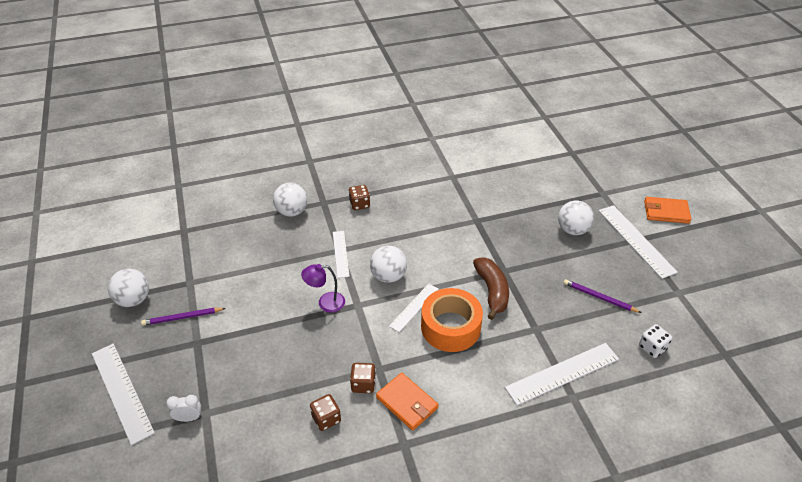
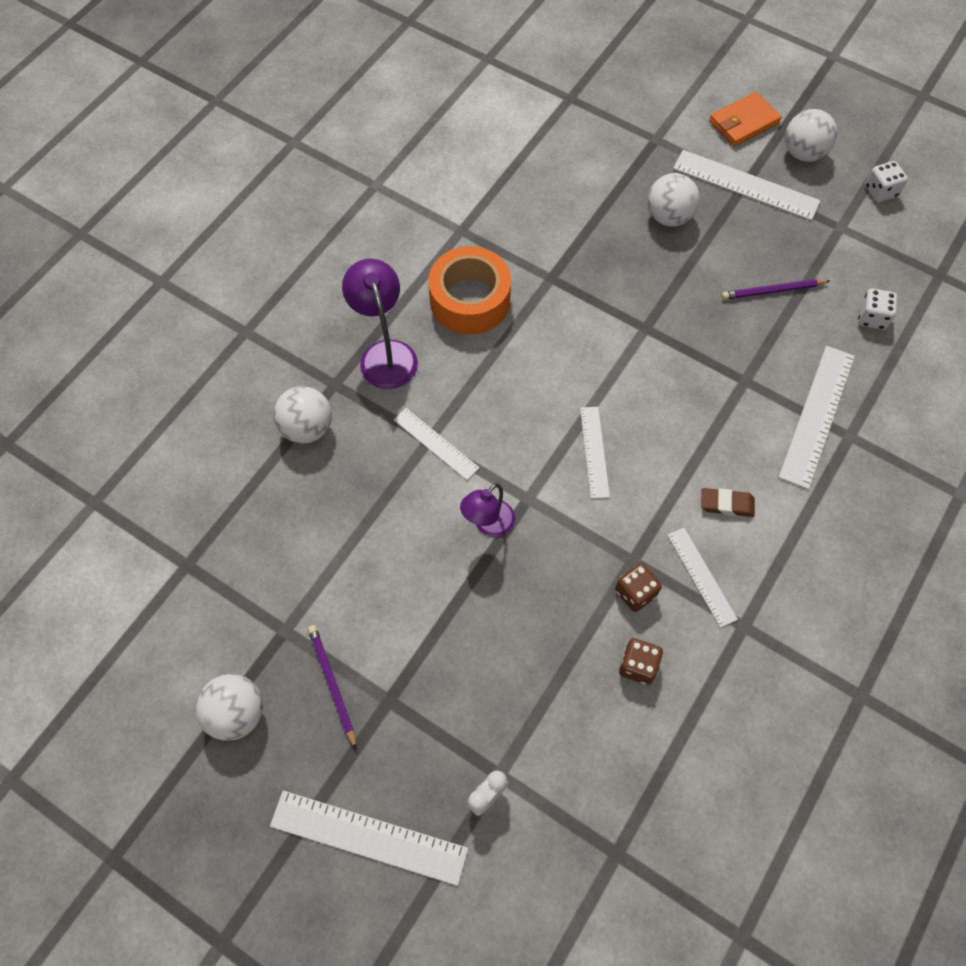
camera: 40 degrees left, 20 degrees up
(182, 318) = (332, 684): purple pencil -> purple pencil turned 120 degrees clockwise
(359, 204) = (385, 354): brown dice -> purple lamp
(388, 276) = (525, 432): white ball -> white ball (803, 153)
(407, 403) = (701, 576): orange wallet -> white ruler
(450, 327) = (657, 447): orange tape -> orange tape (470, 300)
(459, 379) = (726, 504): none -> brown eraser
(492, 291) = (658, 366): brown banana -> none
(725, 290) = (880, 191): none -> white dice

